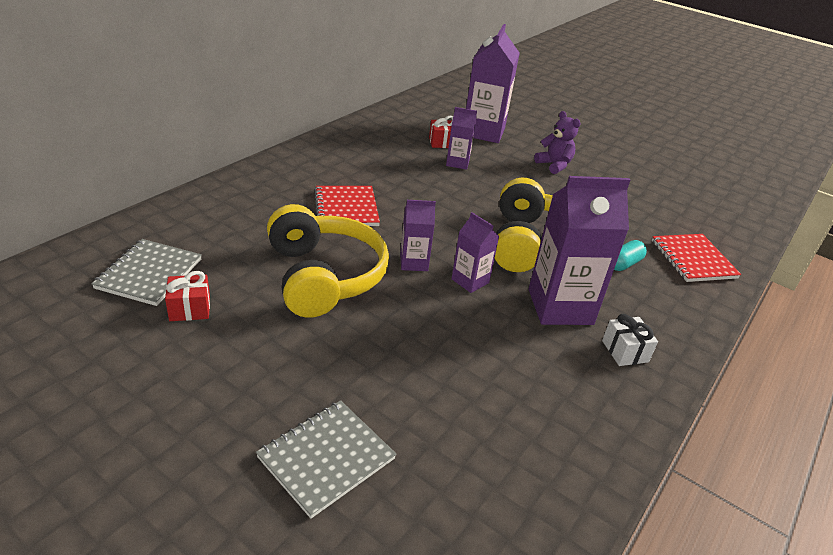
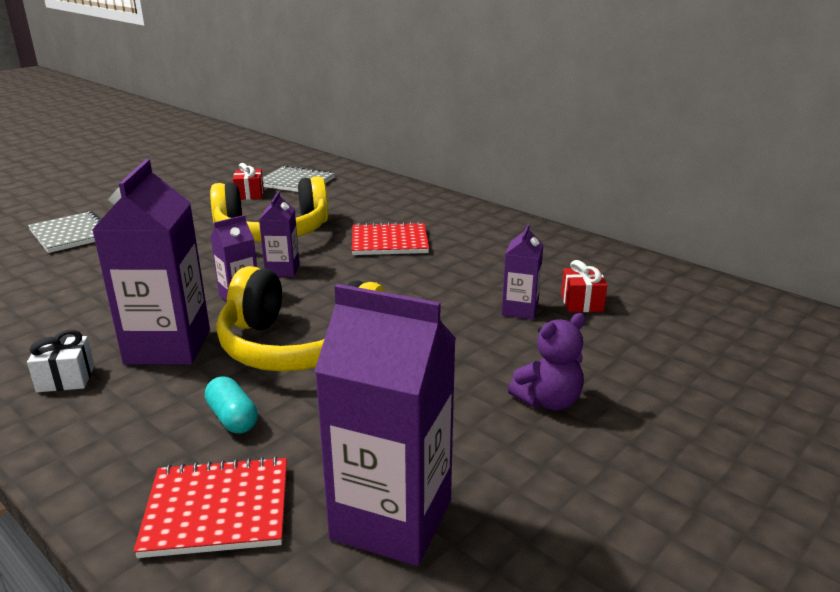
camera: 100 degrees right, 10 degrees down
(483, 132) = (646, 341): purple carton -> purple carton (391, 519)

